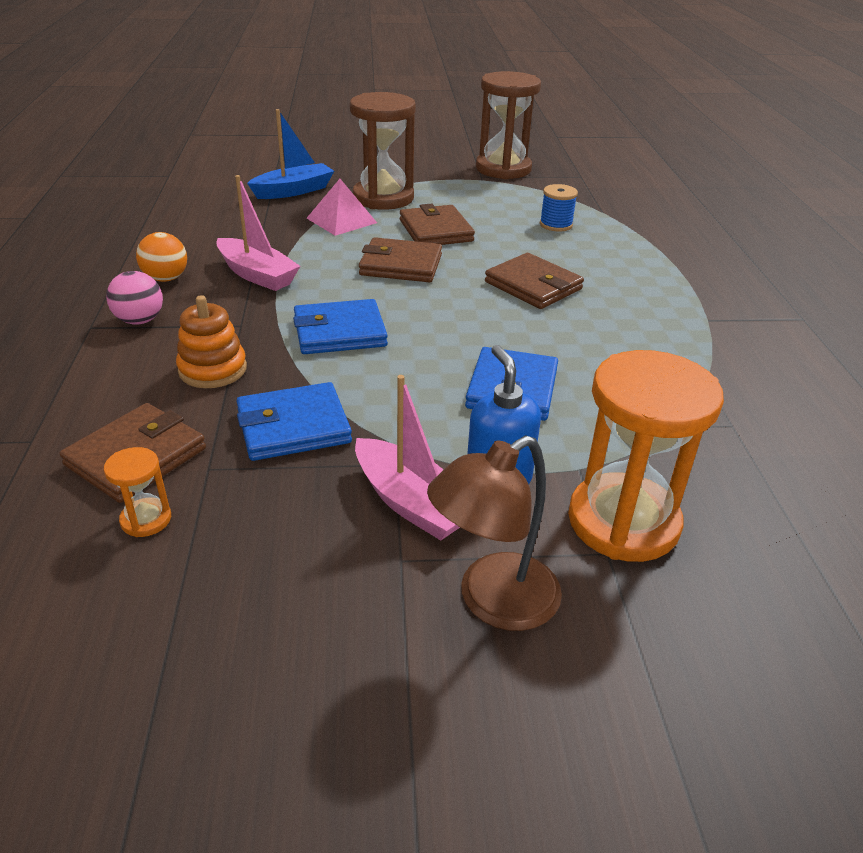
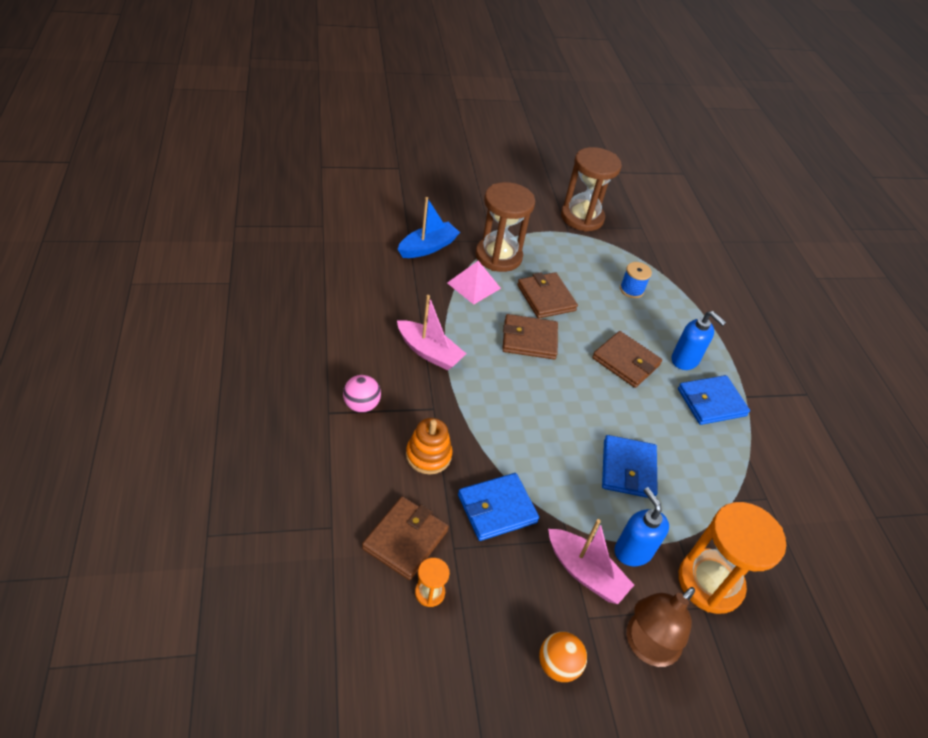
camera: 10 degrees left, 10 degrees up
(166, 278) = (364, 357): orange ball -> orange ball (558, 665)
(339, 332) = (503, 414): blue wallet -> blue wallet (711, 402)
(620, 285) = (685, 360): none -> blue soap dispenser

